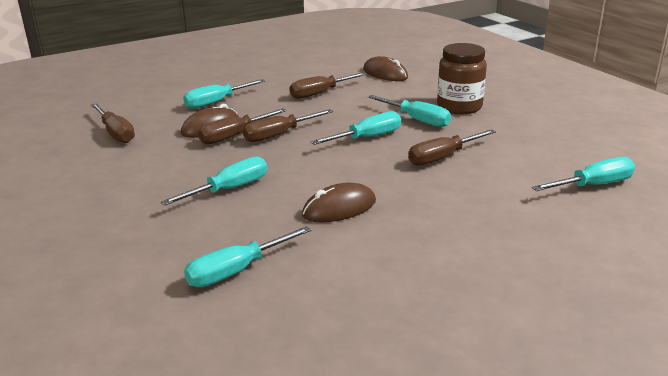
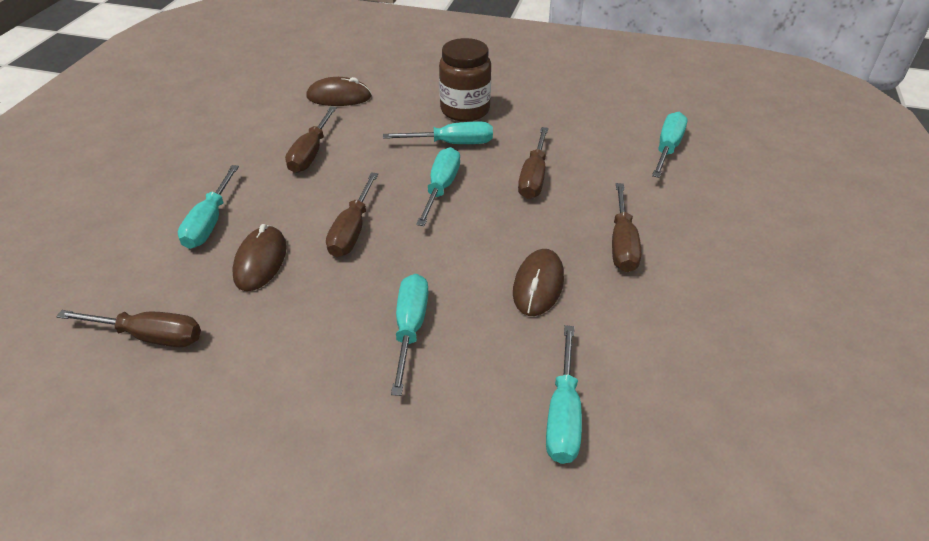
camera: 45 degrees left, 15 degrees up
(234, 136) = (307, 257): brown screwdriver -> brown screwdriver (622, 243)

